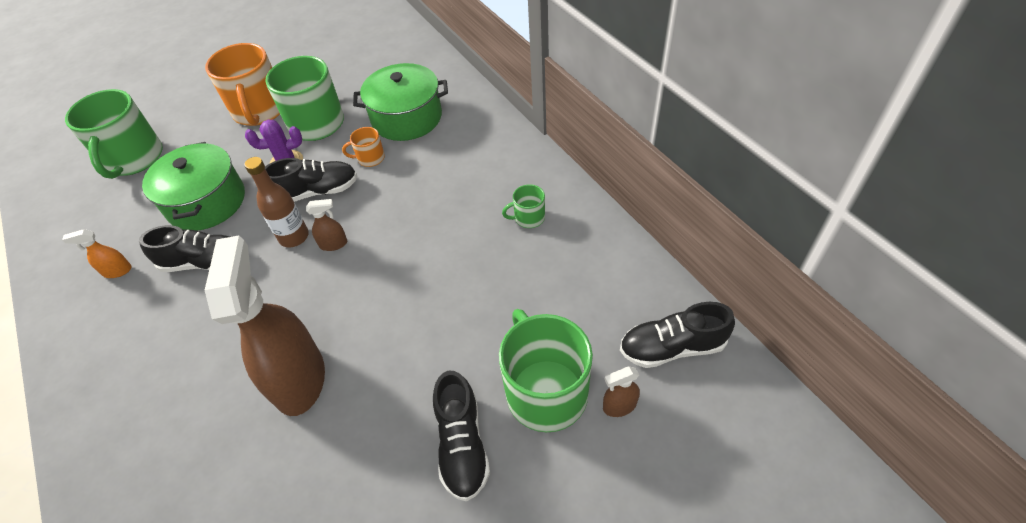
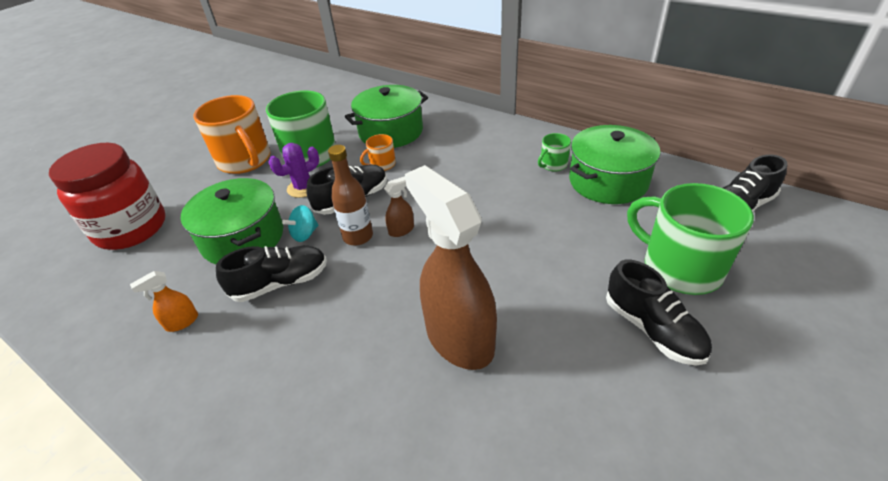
camera: 25 degrees left, 10 degrees down
(134, 159) = (131, 229): green mug -> red jar
(255, 217) = (305, 234): none -> turquoise spinning top
(566, 260) = (608, 181): none -> green pot
(619, 406) = (742, 256): brown spray bottle -> none

